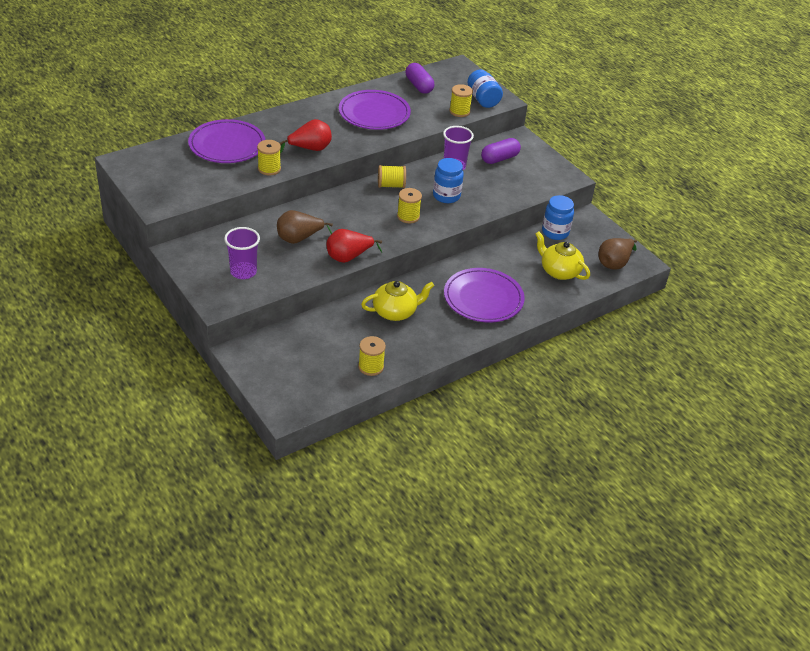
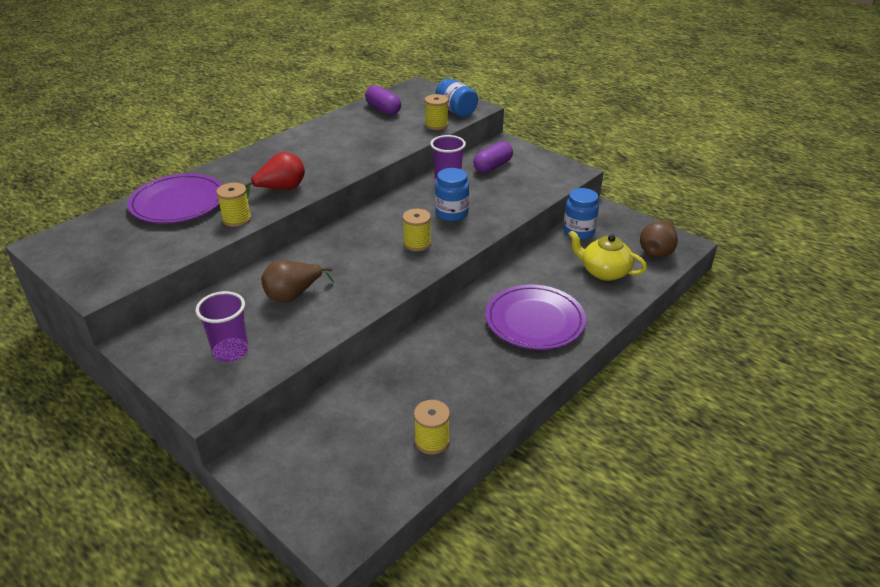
camera: 10 degrees left, 5 degrees down
(348, 257) = (362, 304): red pear -> none
(374, 113) = (344, 142): purple plate -> none
(391, 185) = (385, 214): yellow spool -> none
(395, 312) = (437, 360): yellow teapot -> none

